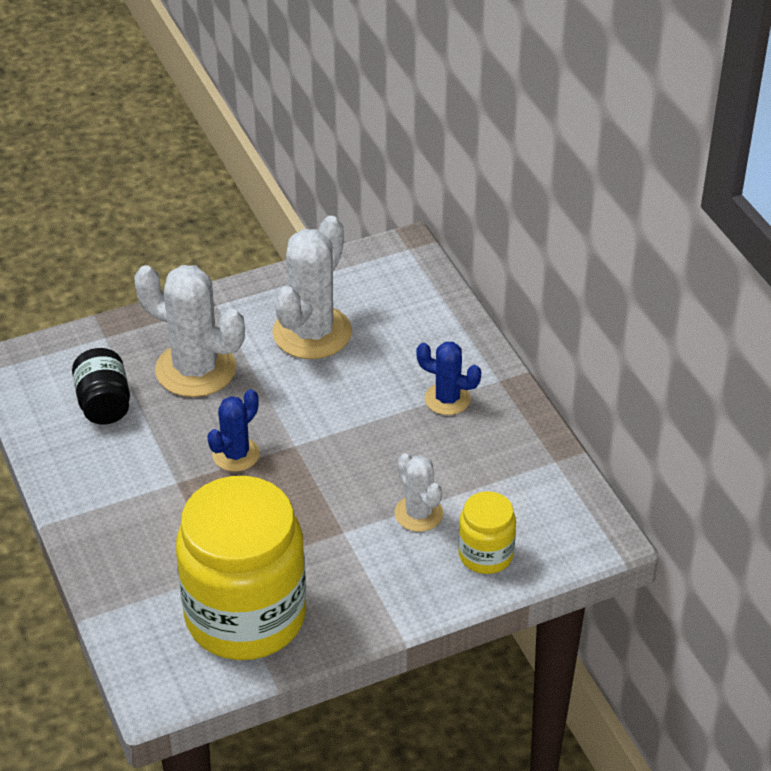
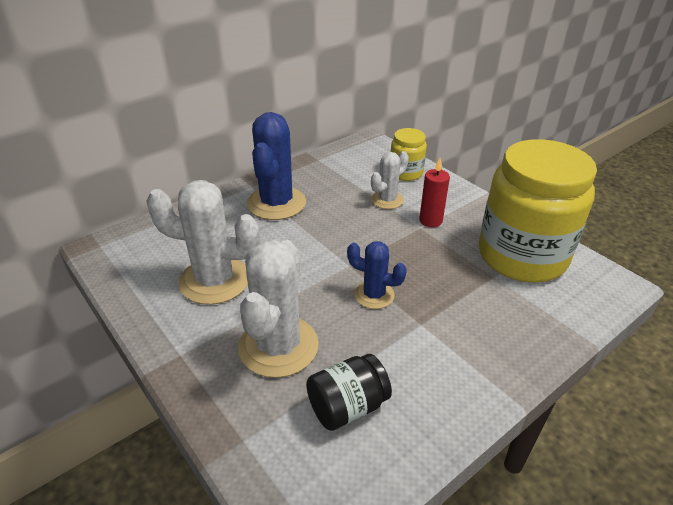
camera: 105 degrees left, 5 degrees down
(354, 546) = (430, 220): none -> red candle
(447, 399) = (276, 203): blue cactus -> blue cactus, size x1.78

